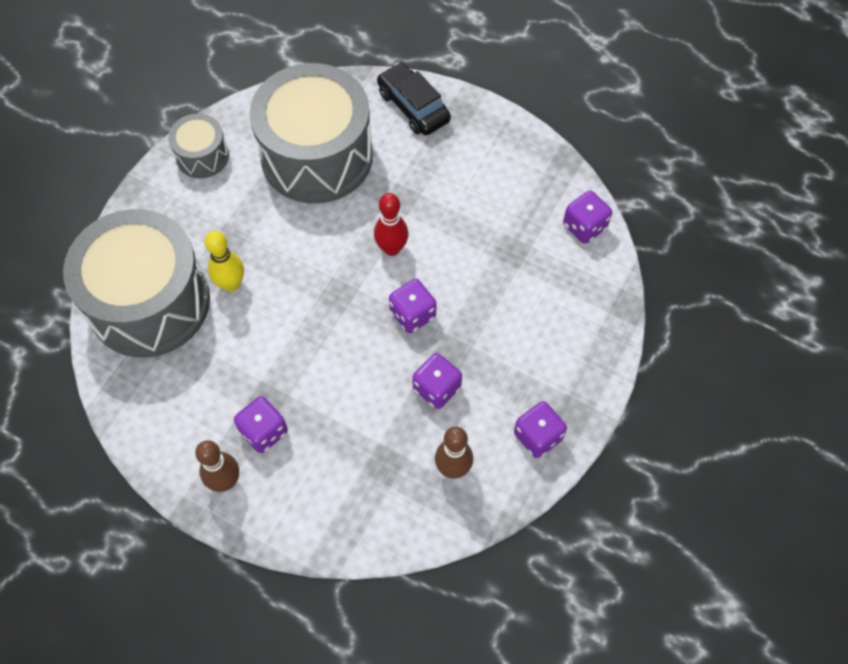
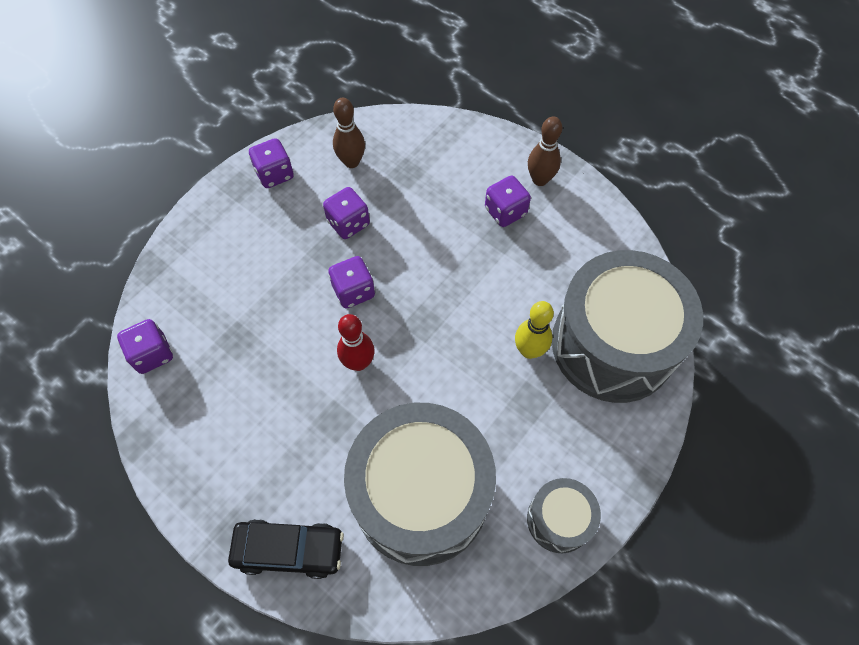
camera: 170 degrees left, 0 degrees up
(413, 106) = (289, 550): black car -> black car turned 60 degrees counterclockwise

